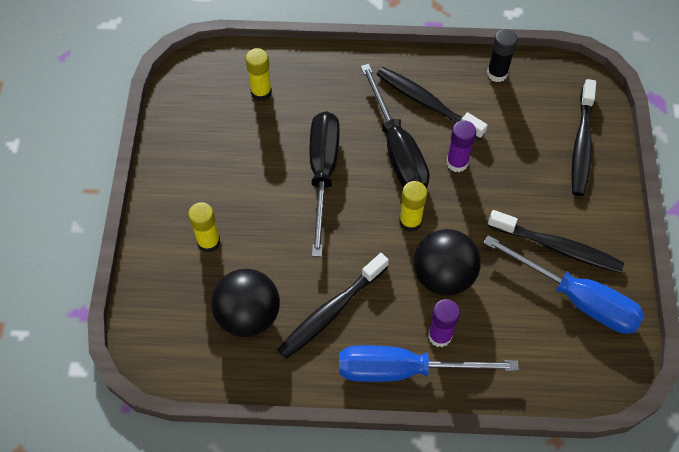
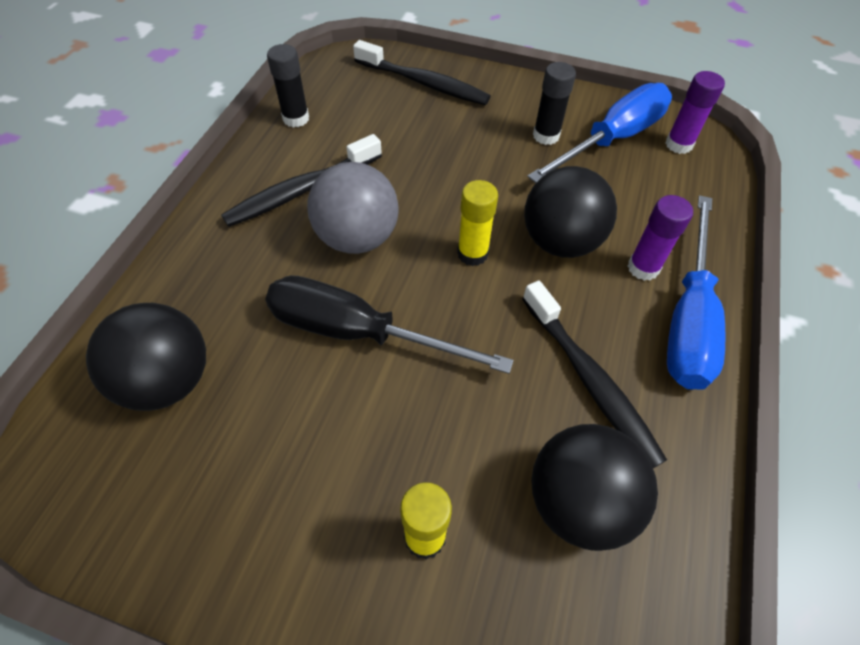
camera: 75 degrees left, 5 degrees down
(261, 92) = (168, 380): yellow glue stick -> black ball
(397, 149) = (357, 238): black screwdriver -> grey ball
(457, 163) = (404, 186): purple glue stick -> purple glue stick (678, 144)
(557, 247) = (546, 136): black toothbrush -> black glue stick

